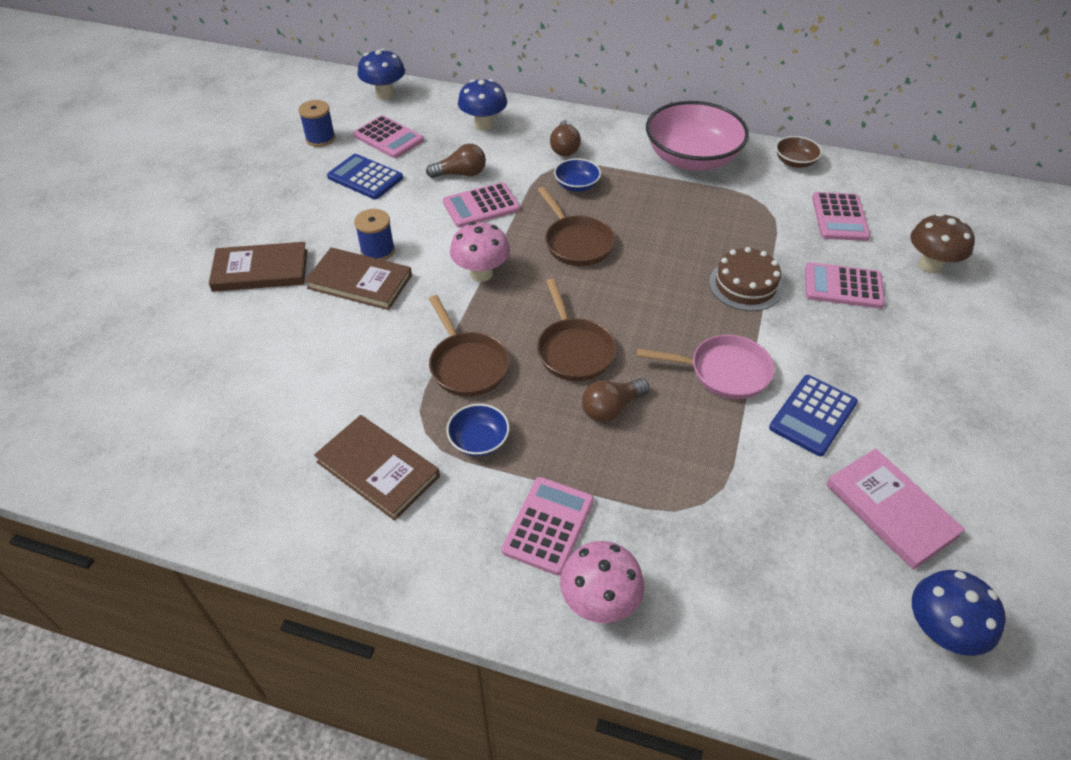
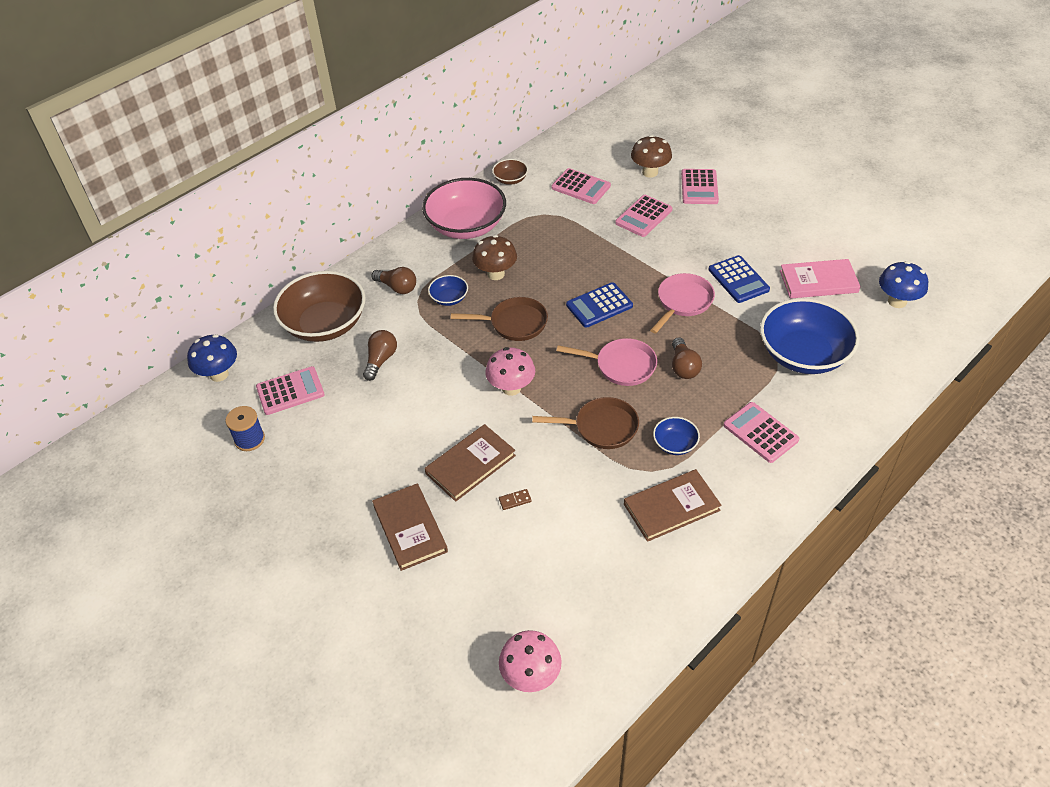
camera: 60 degrees left, 0 degrees up
(260, 270) = (410, 528): brown book -> brown book turned 45 degrees counterclockwise
(328, 331) = (515, 500): none -> brown domino
(365, 177) = (336, 423): blue calculator -> blue calculator (599, 306)
(377, 251) = (440, 442): blue spool -> none
(481, 206) = (432, 361): pink calculator -> pink calculator (699, 187)
(483, 125) = (325, 324): blue mushroom -> brown bowl
(574, 350) = (621, 366): brown pan -> pink pan
(599, 602) = (824, 429): pink mushroom -> pink mushroom (531, 676)
(639, 204) = (496, 274): none -> brown mushroom
(727, 533) = (803, 354): none -> blue bowl
(745, 285) = (614, 258): brown cake -> none

